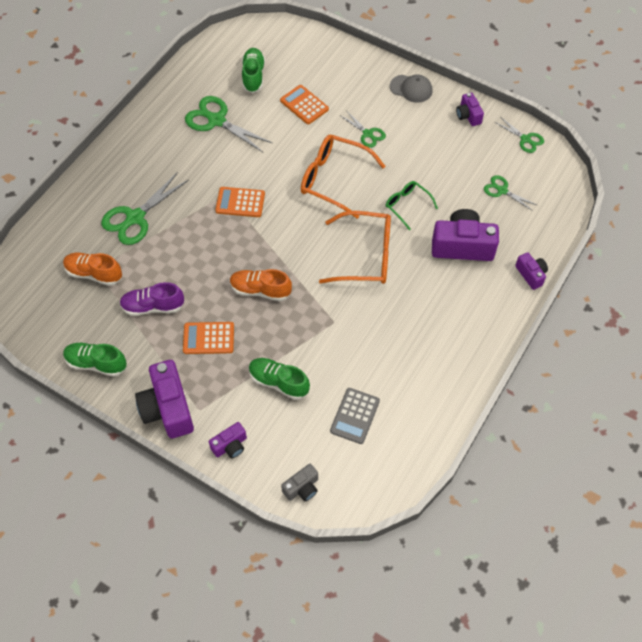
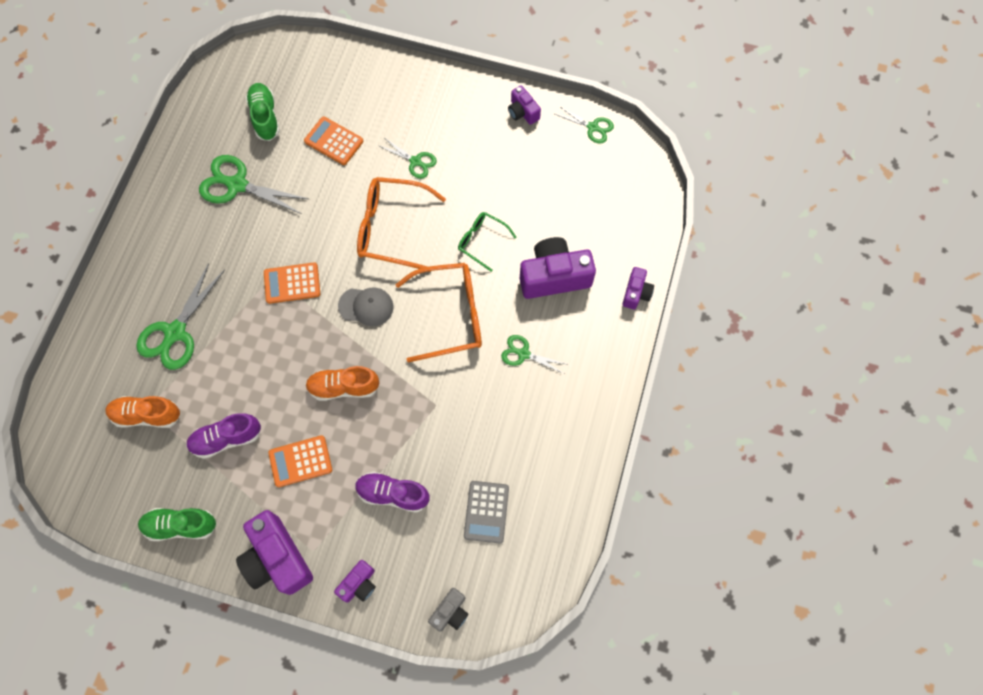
camera: 15 degrees left, 10 degrees up
(278, 382) = (393, 494): green shoe -> purple shoe
(411, 88) = (450, 92): grey cap -> grey cap (366, 306)
(501, 190) = (581, 197): green scissors -> green scissors (523, 353)
(531, 274) = (636, 293): purple camera -> purple camera turned 60 degrees clockwise

